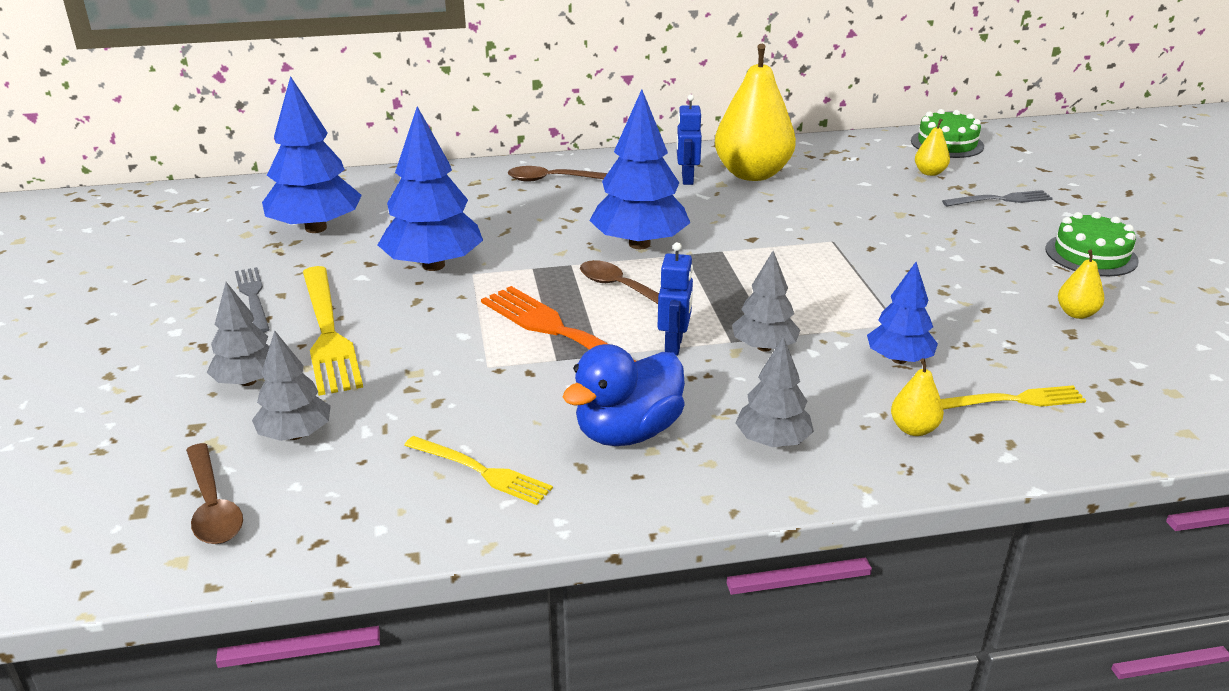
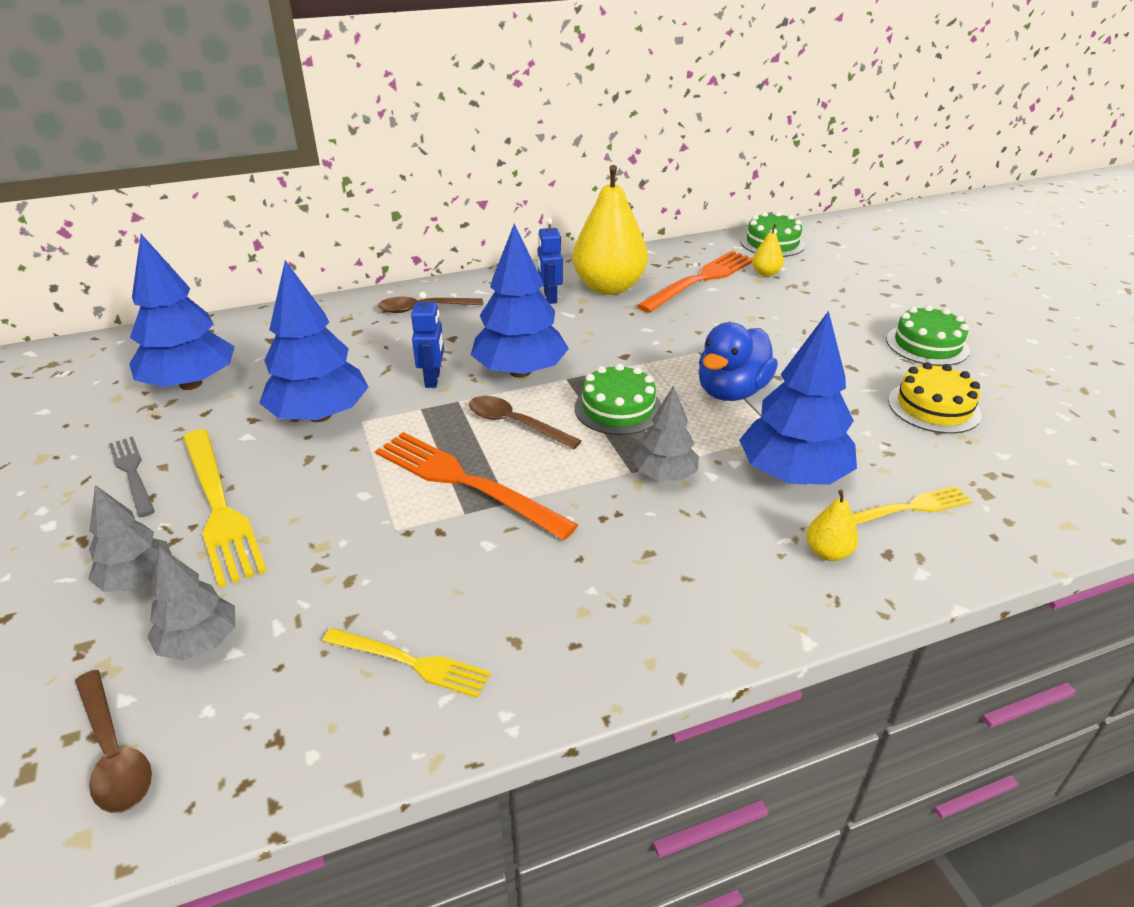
camera: 10 degrees left, 5 degrees up
(628, 432) = (554, 592): blue duck -> blue duck (731, 392)
(674, 345) = (578, 483): blue robot -> blue robot (433, 379)
(732, 285) = (618, 408): none -> green cake
(772, 441) = (699, 584): grey tree -> none
(855, 174) = (701, 280): none -> orange fork
(899, 359) = (793, 475): blue tree -> blue tree, size x1.72
(1001, 200) = (834, 296): grey fork -> none
(1076, 313) = (934, 407): yellow pear -> yellow cake

